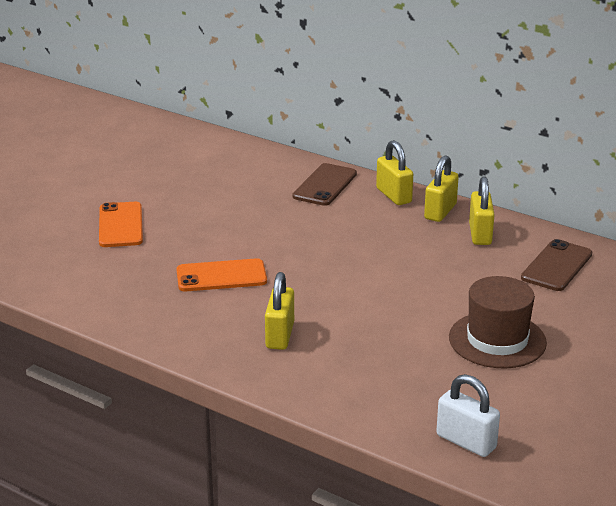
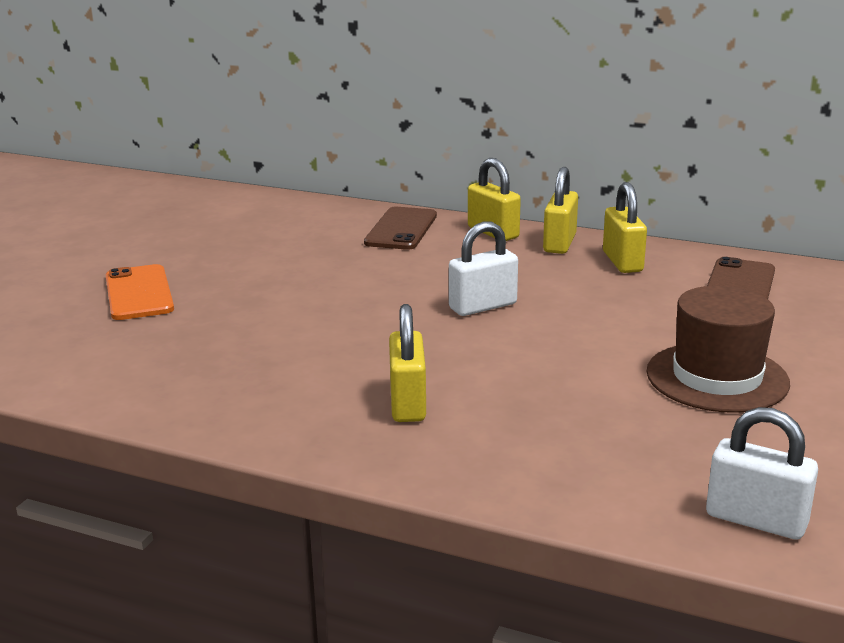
camera: 10 degrees left, 5 degrees down
(221, 276) = (297, 338): orange phone -> none
(359, 263) = (483, 306): none -> white padlock

